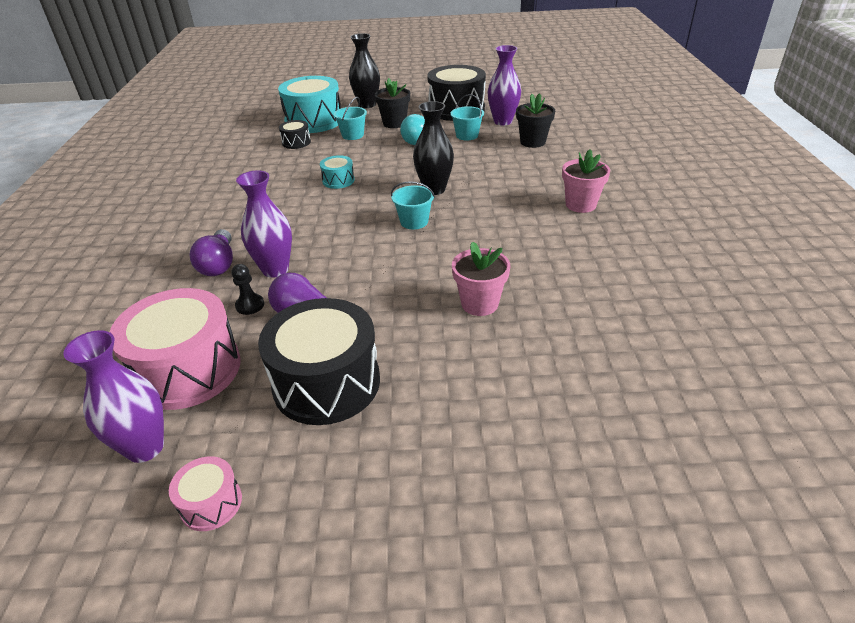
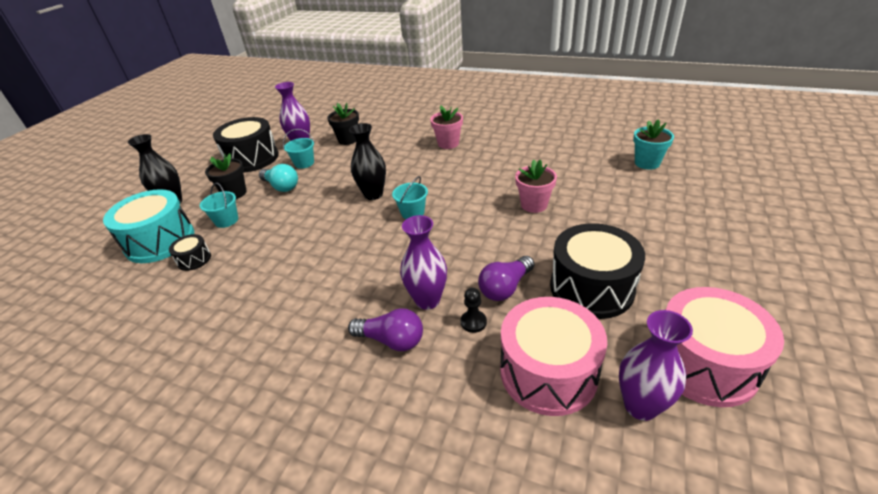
camera: 65 degrees left, 0 degrees up
(211, 503) = (704, 363): pink drum -> pink drum, size x2.15
(338, 180) = (306, 242): turquoise drum -> none
(685, 405) = (647, 163): none -> turquoise flower pot

